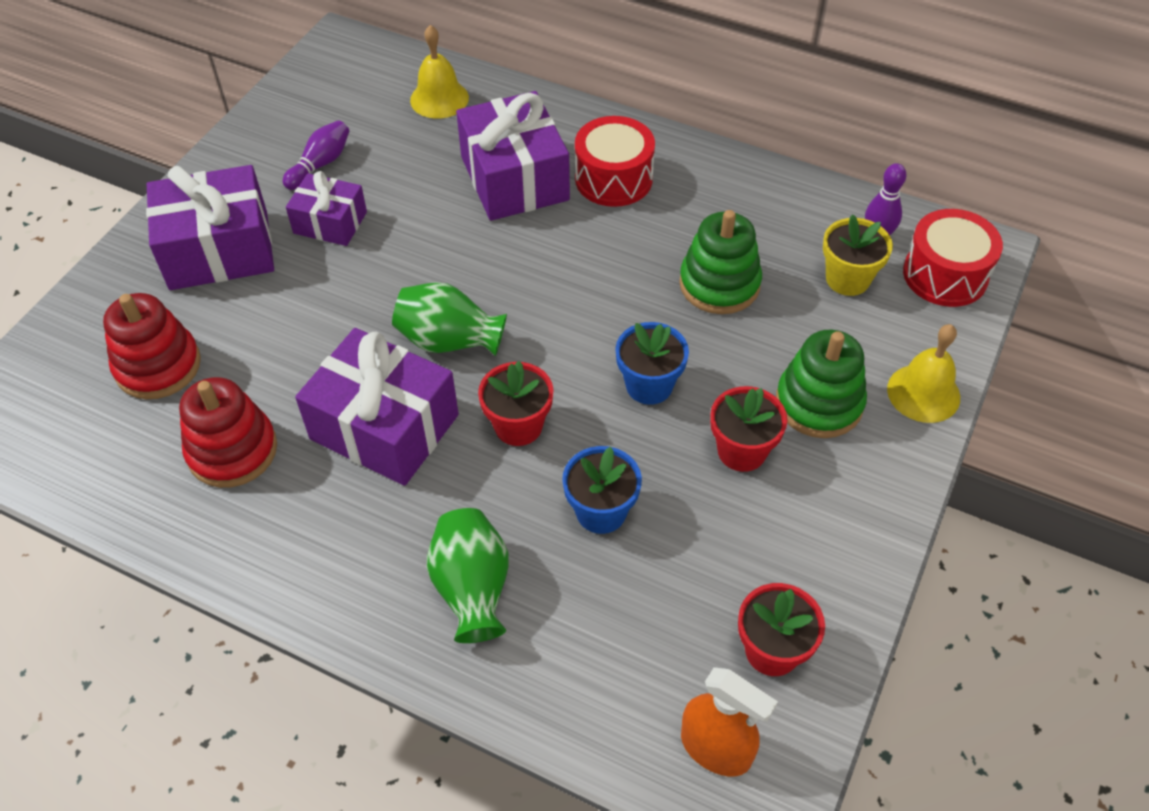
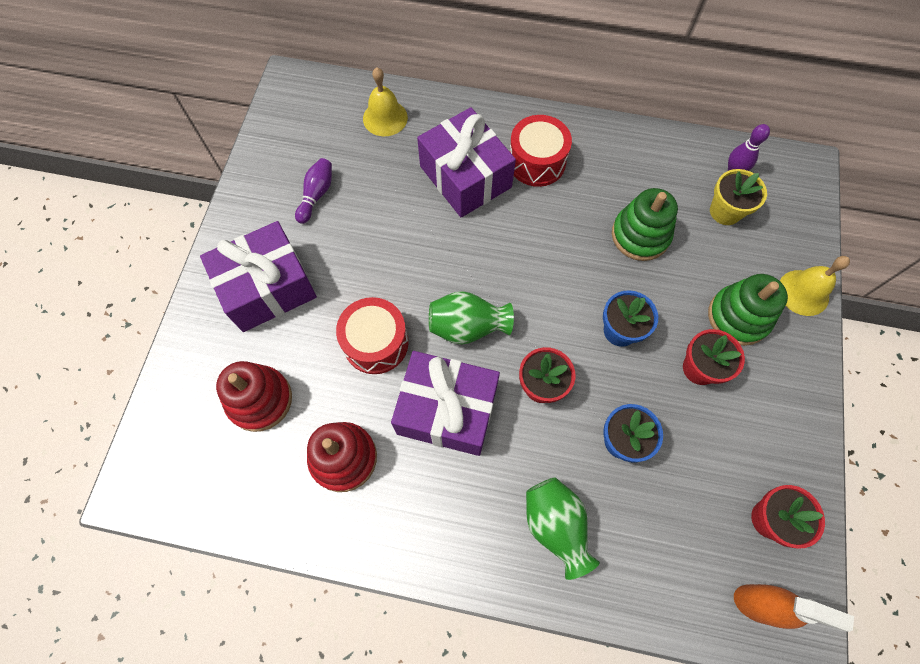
camera: 15 degrees left, 15 degrees up
(330, 222) = (343, 245): purple gift -> none
(945, 275) = (788, 193): red drum -> red drum (376, 343)

